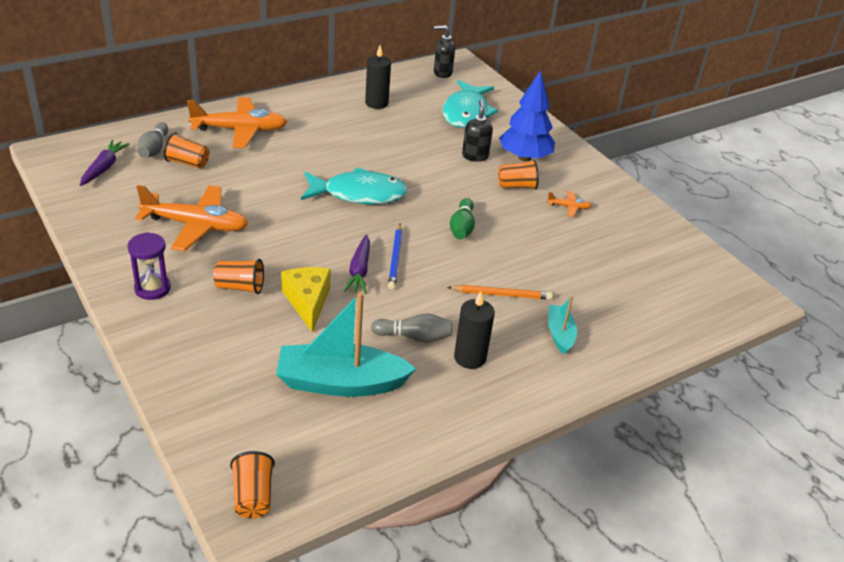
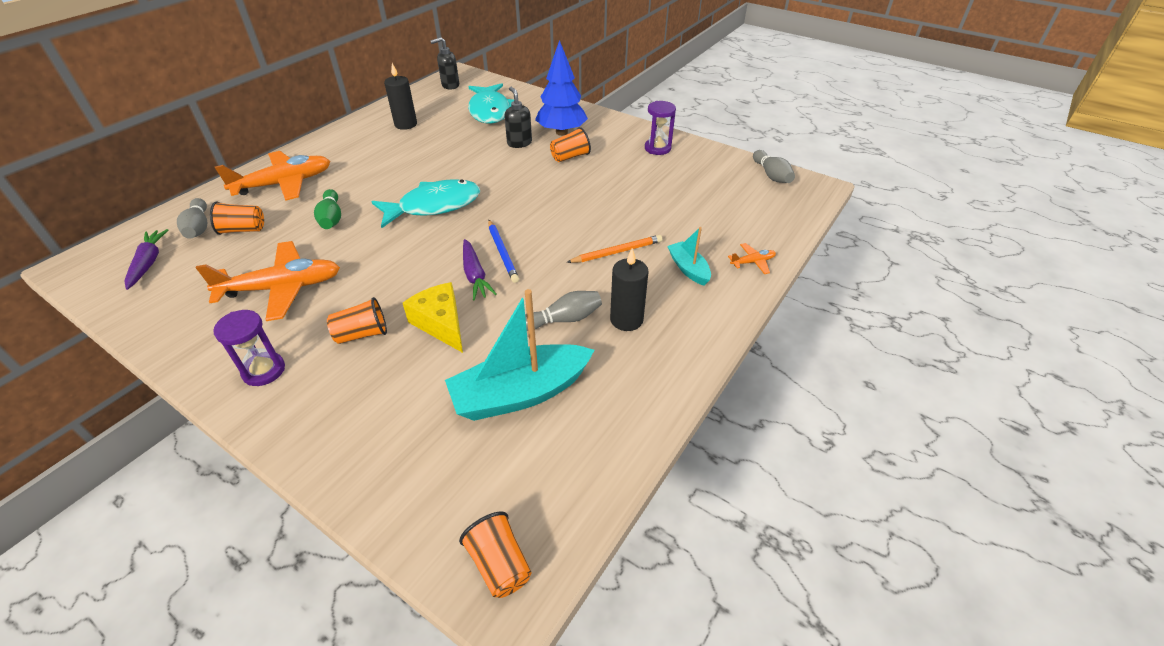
camera: 20 degrees left, 5 degrees up
(462, 227) = (545, 206): green bowling pin -> green bowling pin (331, 218)
(568, 207) = (623, 160): orange plane -> orange plane (752, 262)
(613, 205) = (657, 148): none -> purple hourglass
(717, 273) = (771, 175): none -> grey bowling pin

